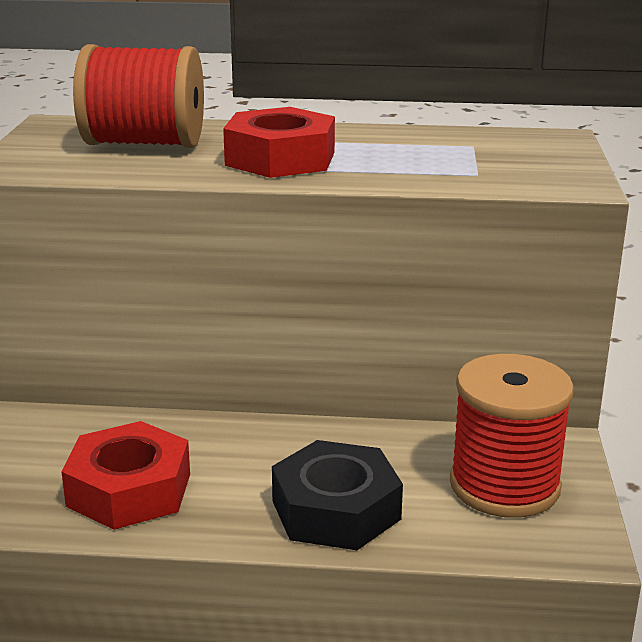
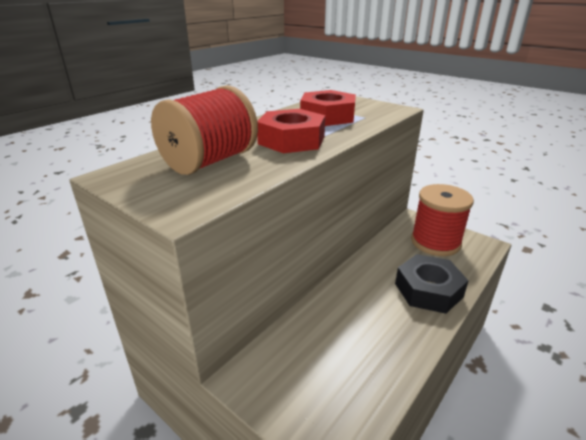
camera: 55 degrees left, 5 degrees up
(129, 490) = (366, 352): red nut -> red nut (327, 116)

